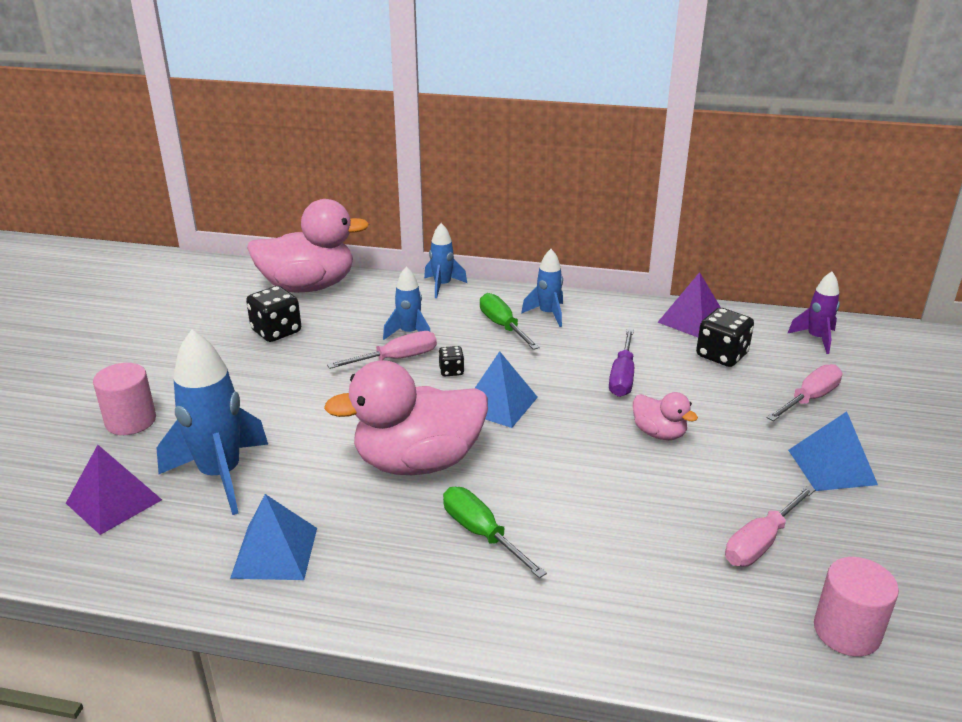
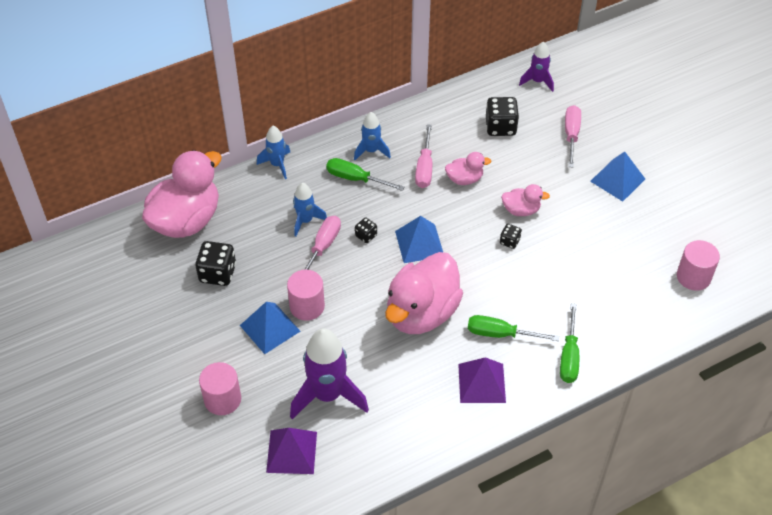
camera: 40 degrees left, 20 degrees up
(220, 475) = (327, 395): blue rocket -> purple rocket
(274, 552) = (416, 416): blue pyramid -> blue pyramid (269, 328)
(314, 394) = (307, 306): none -> pink cylinder
(541, 611) = (569, 356): none -> green screwdriver
(608, 454) = (509, 241): none -> black dice
(622, 377) = (464, 179): purple screwdriver -> pink duck
(692, 320) = (459, 105): purple pyramid -> purple pyramid (482, 383)
(760, 542) = (624, 251): pink screwdriver -> pink screwdriver (424, 168)

